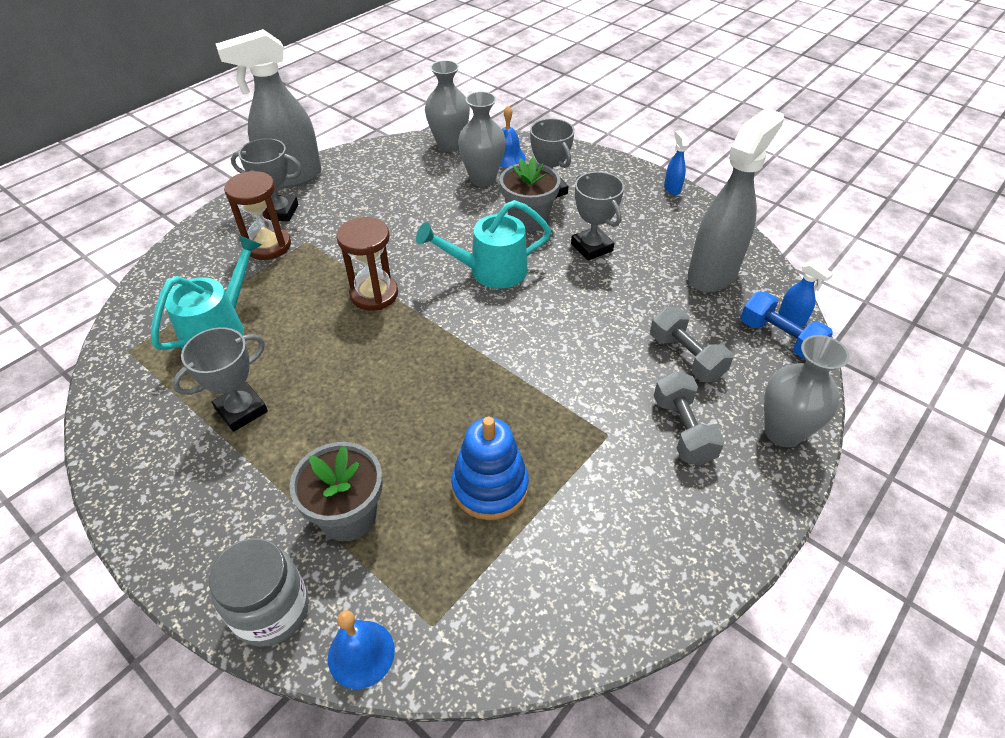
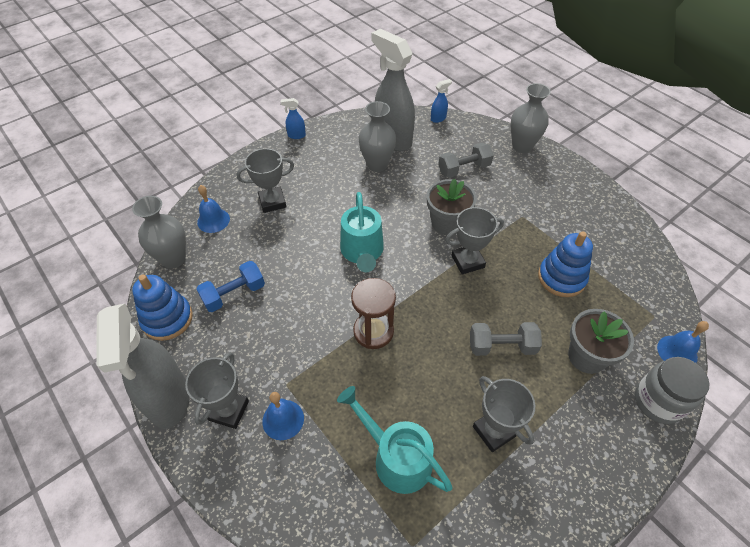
camera: 80 degrees left, 5 degrees up
(268, 246) = (283, 419): brown hourglass -> blue bell
(377, 157) = (167, 319): none -> blue stacking toy
(482, 179) = (239, 241): grey vase -> grey vase (377, 165)
(528, 219) = (306, 220): grey flower pot -> grey flower pot (447, 223)
(591, 247) = (350, 190): grey trophy -> grey trophy (467, 261)
(682, 430) = (519, 184): grey dumbbell -> grey dumbbell (501, 346)
(779, 338) = (453, 128): blue dumbbell -> blue dumbbell (234, 294)

